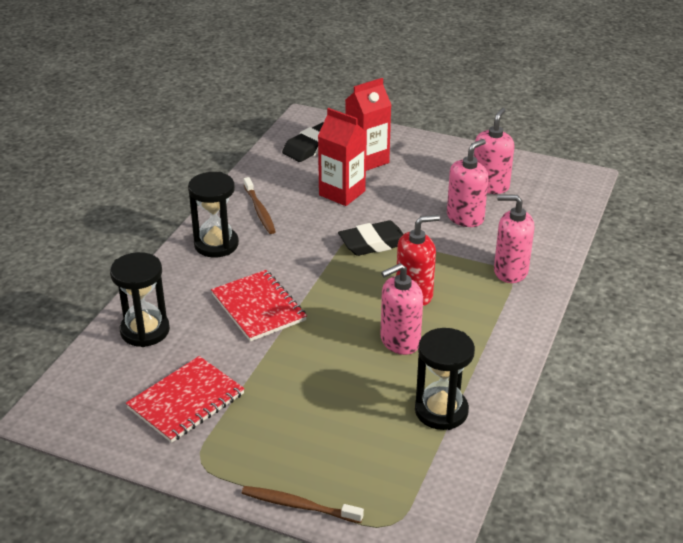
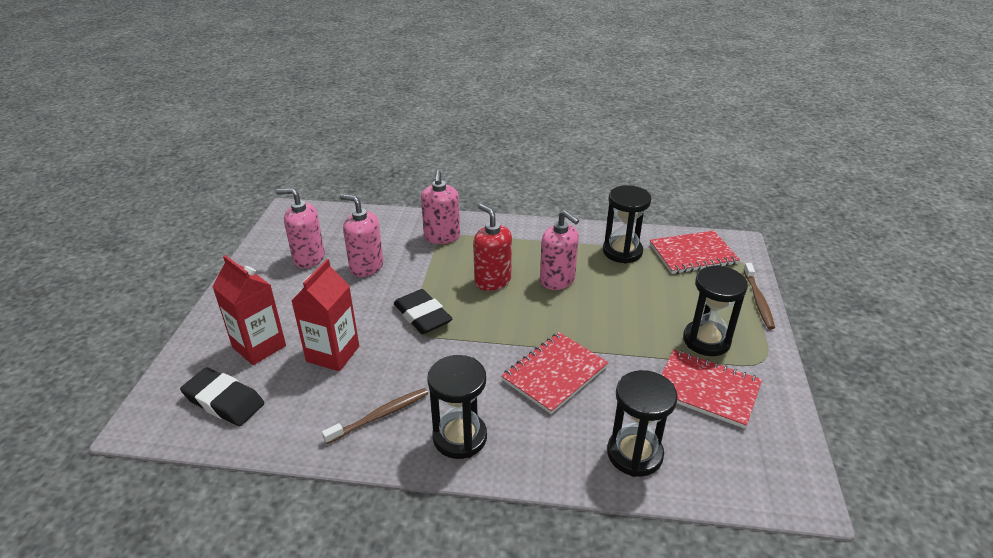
camera: 105 degrees left, 0 degrees up
(252, 428) = (706, 340): none -> black hourglass
(416, 479) = (692, 254): none -> red notebook

